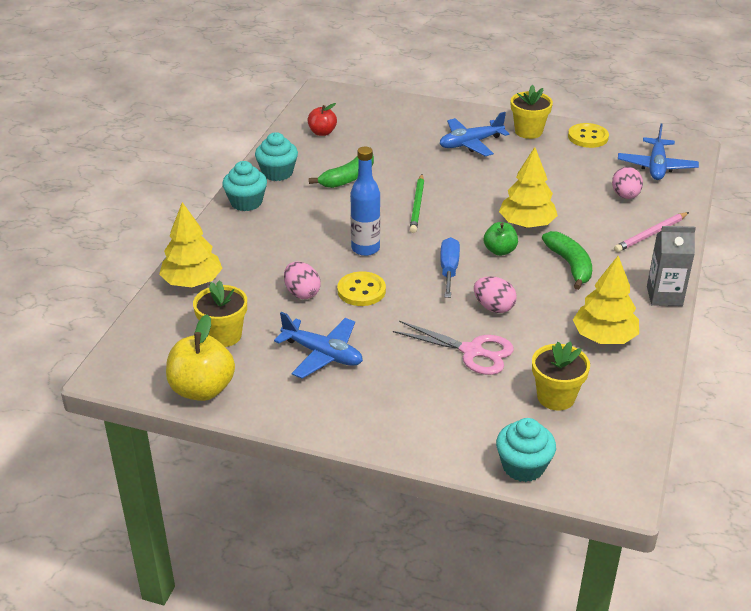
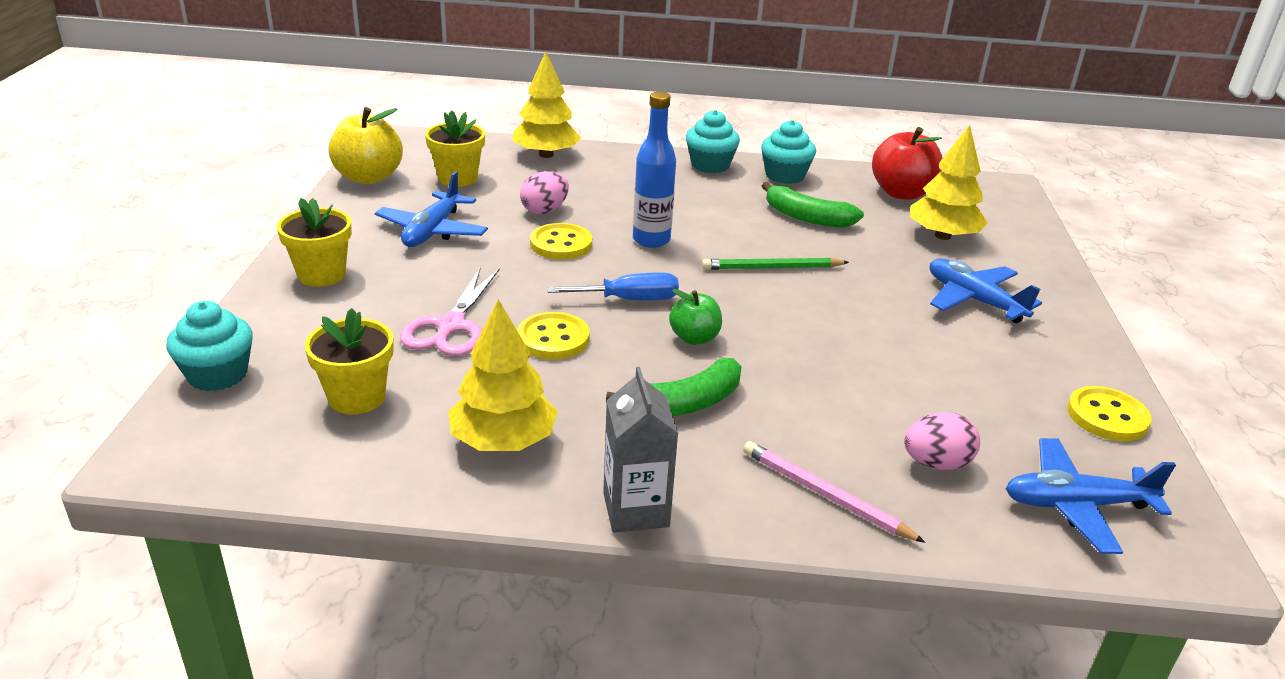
camera: 75 degrees right, 5 degrees down
(322, 132) = (901, 193): red apple -> red apple, size x1.69
(493, 307) = (553, 338): pink egg -> yellow button
(526, 224) = (778, 359): yellow tree -> yellow tree (942, 236)
(528, 131) = (1063, 352): yellow flower pot -> yellow flower pot (321, 274)

